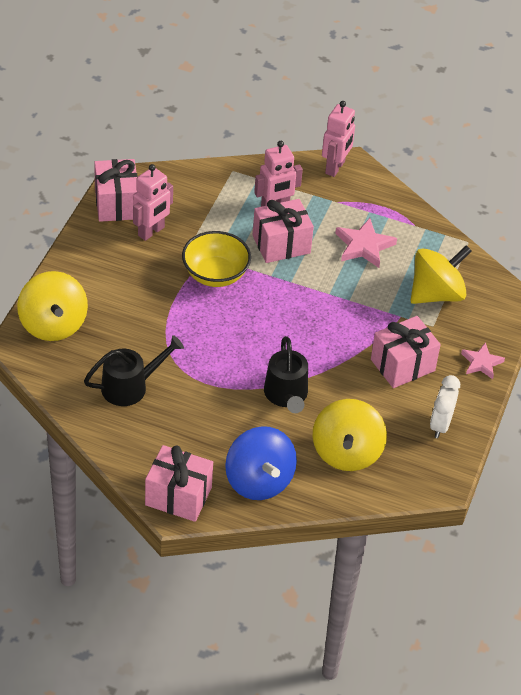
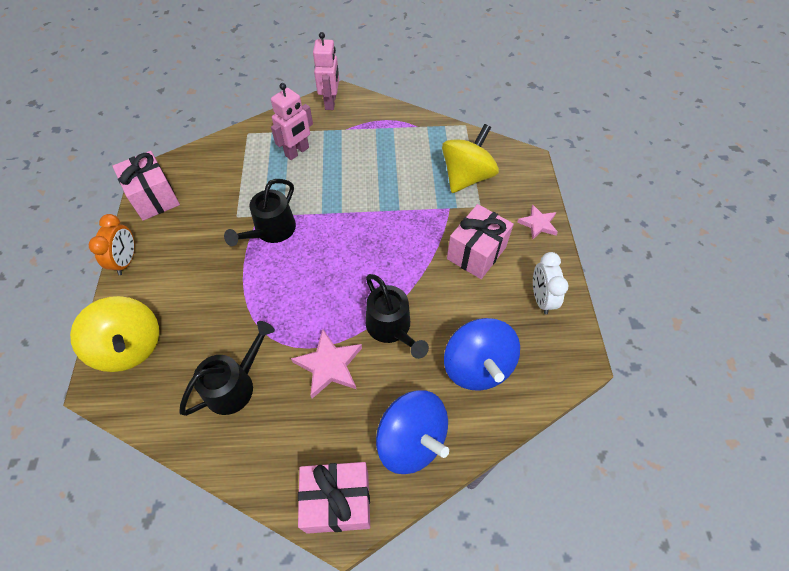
camera: 20 degrees left, 10 degrees up
(72, 252) = (126, 261): none -> orange clock
(151, 232) = (196, 212): pink robot -> none
(215, 274) = (271, 231): yellow bowl -> black watering can
(281, 244) = (317, 181): pink gift -> none
(346, 452) = (477, 366): yellow spinning top -> blue spinning top
(364, 246) = (386, 158): pink star -> pink star (329, 365)

